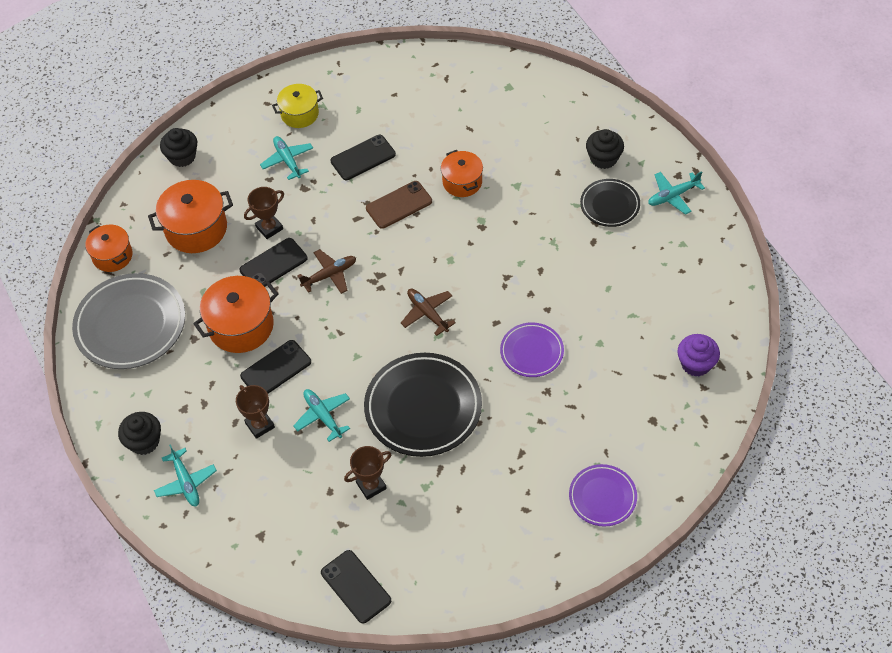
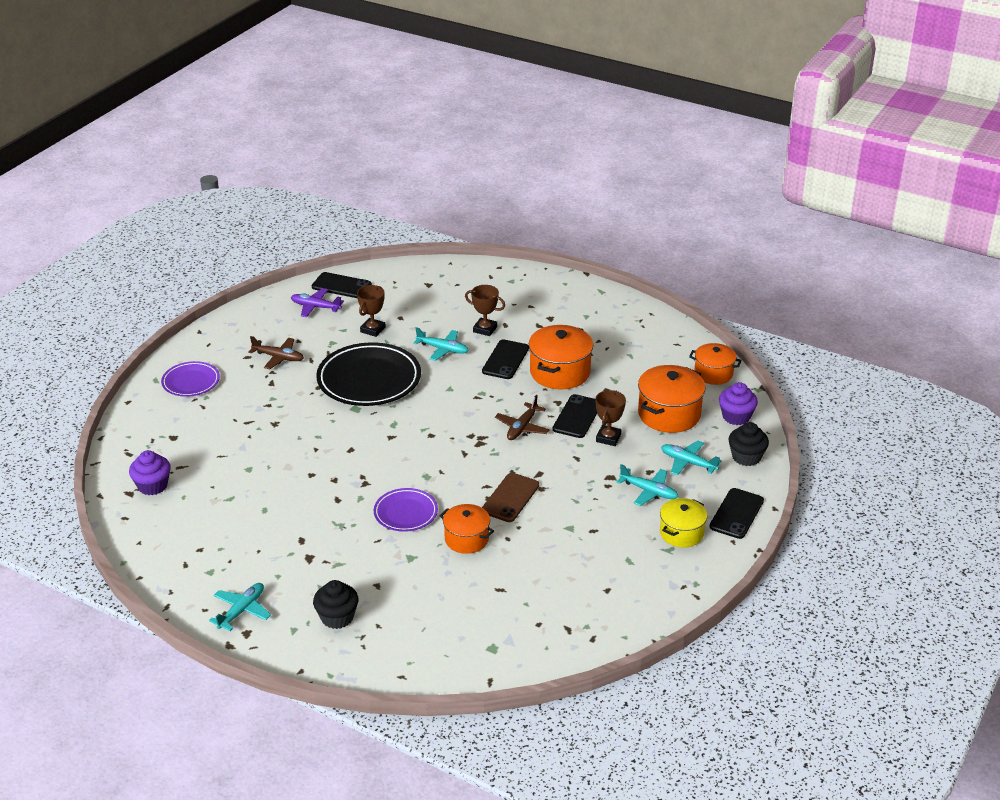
camera: 145 degrees right, 20 degrees down
(130, 325) = (645, 343): grey plate -> none
(144, 441) = (558, 295): black cupcake -> none
(146, 199) = (736, 416): none -> purple cupcake
(186, 482) = (506, 288): turquoise plane -> turquoise plane (688, 462)
(363, 158) = (581, 521): black phone -> black phone (736, 514)
(407, 560) = (315, 307): none -> purple plane
(427, 313) = (415, 434): brown plane -> brown plane (278, 357)
(532, 352) = (305, 442): purple plate -> purple plate (405, 513)
(610, 205) = (304, 577): black plate -> none

